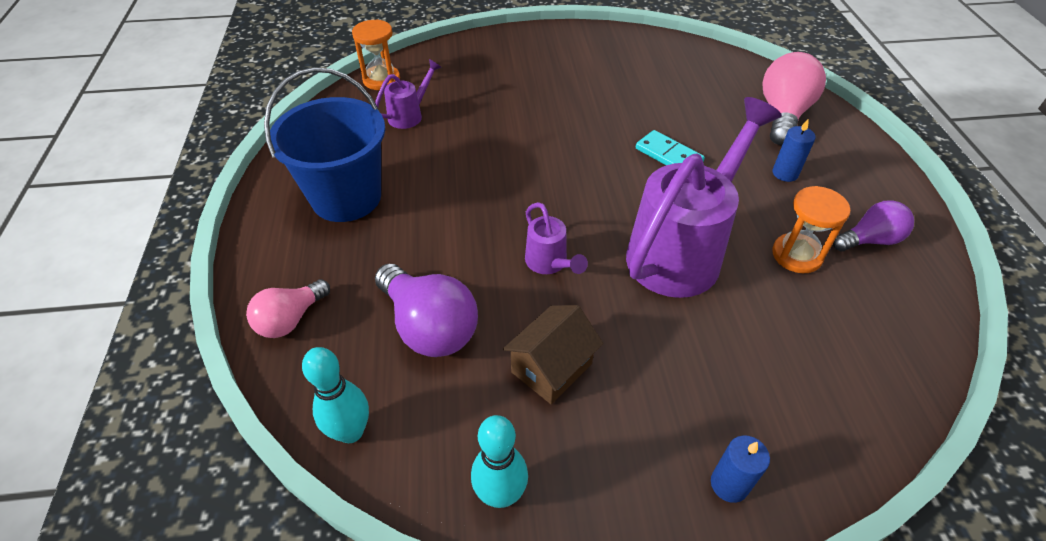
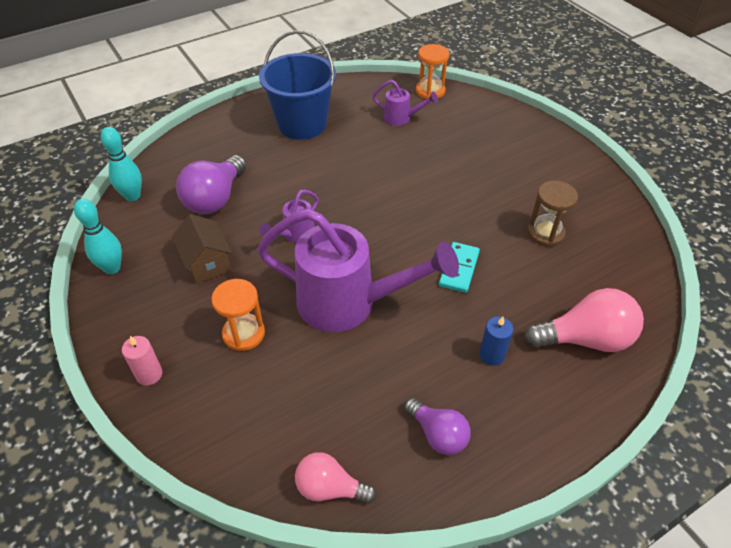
camera: 65 degrees right, 0 degrees up
(290, 319) = (196, 144): pink light bulb -> pink light bulb (330, 488)
(551, 368) = (206, 263): brown house -> brown house turned 45 degrees clockwise
(648, 88) = (545, 233): none -> brown hourglass
(729, 484) = (149, 374): blue candle -> pink candle
(796, 255) = (385, 380): orange hourglass -> orange hourglass (244, 333)

